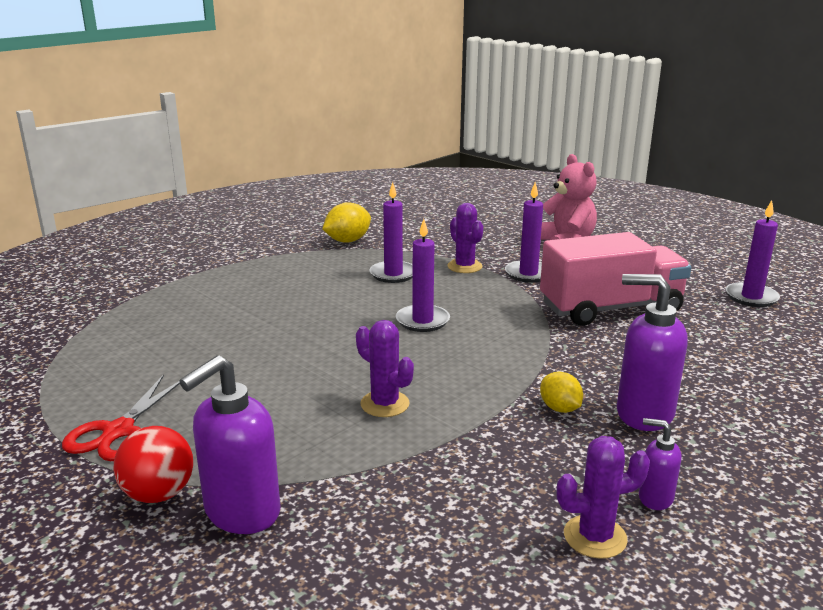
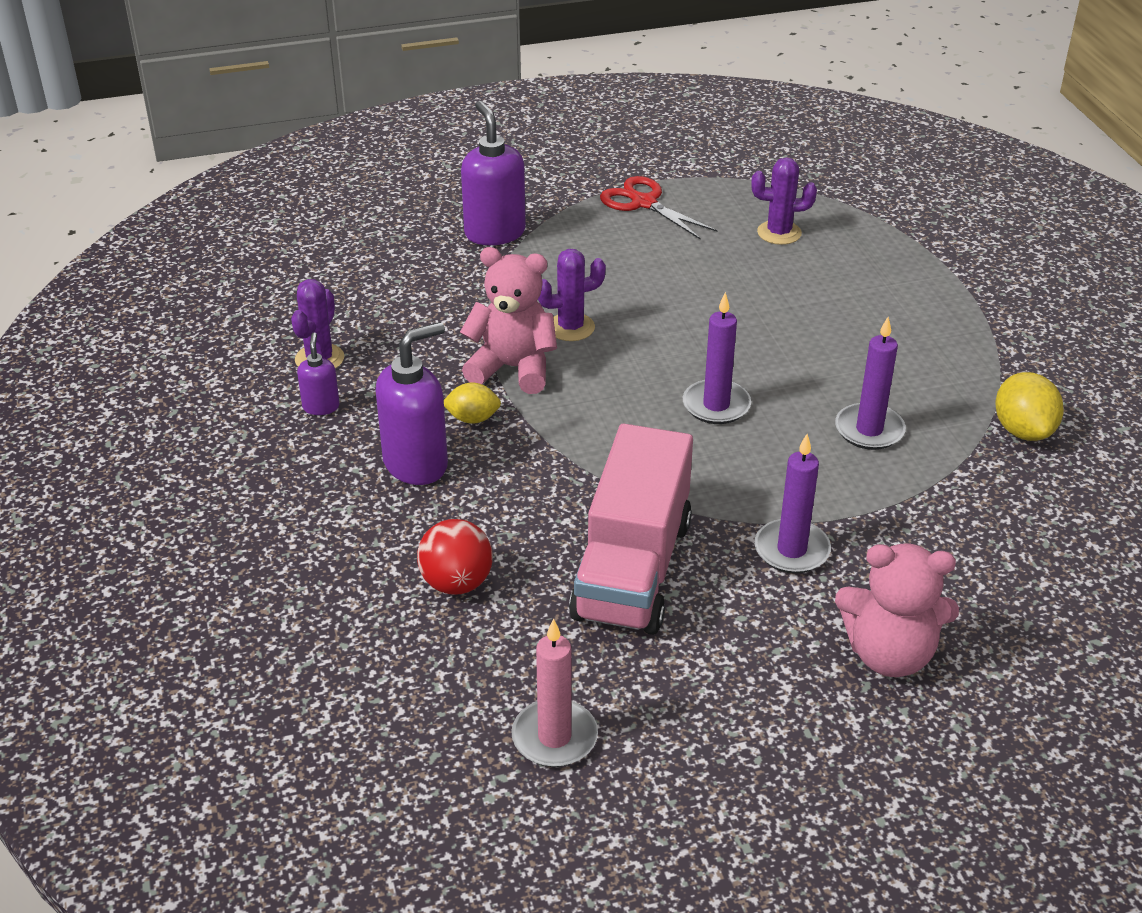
camera: 120 degrees right, 15 degrees up
(159, 494) = (546, 207): red ball -> red ball (456, 583)
(464, 266) = (856, 502): purple cactus -> purple cactus (779, 233)
(473, 413) = (513, 368): none -> pink teddy bear
(655, 498) = (321, 406): purple soap dispenser -> purple soap dispenser turned 60 degrees counterclockwise
(751, 297) = (554, 737): purple candle -> pink candle

